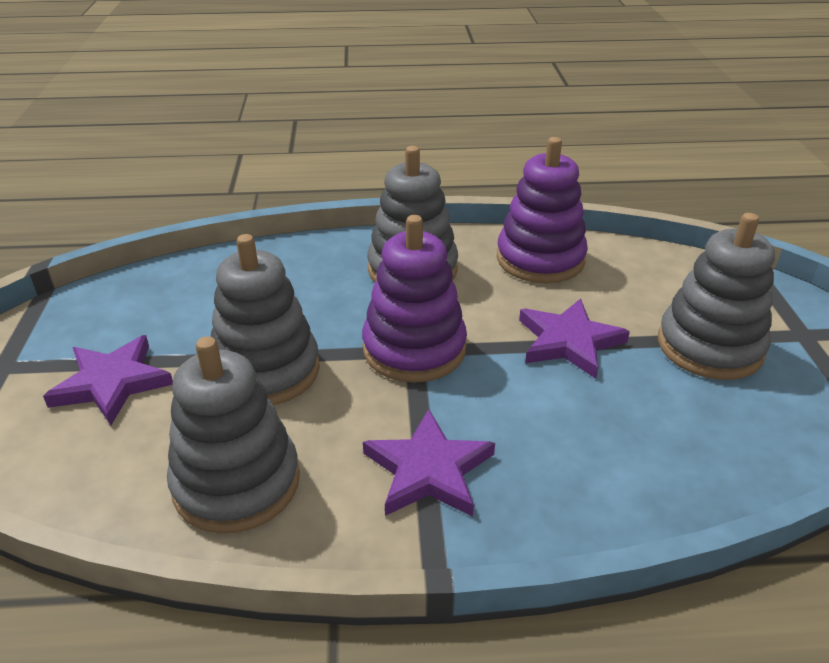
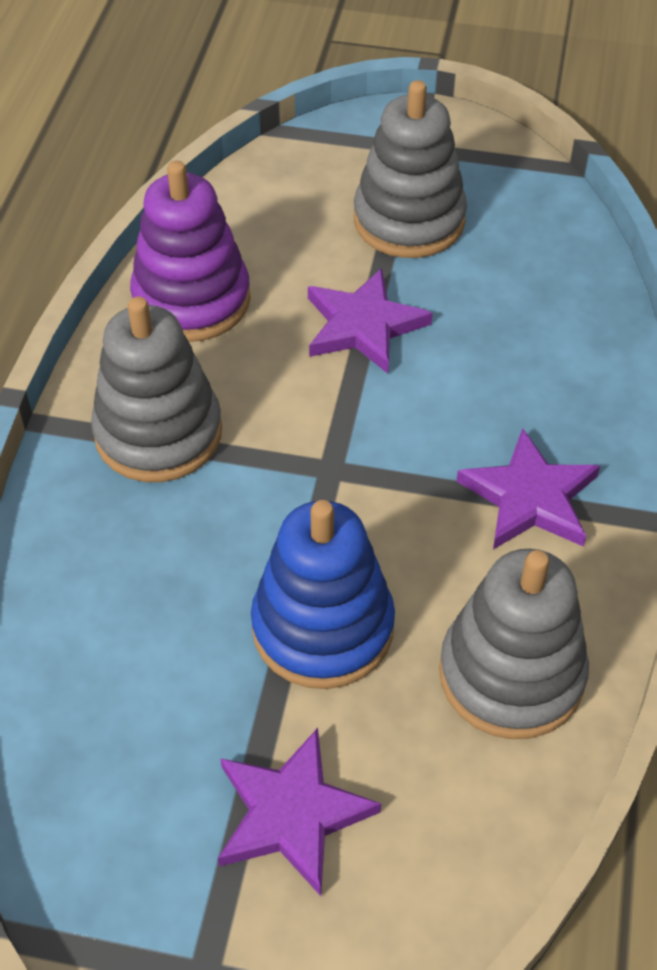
camera: 75 degrees left, 15 degrees up
(266, 371) = (323, 627): grey stacking toy -> blue stacking toy
(414, 349) = (329, 467): purple stacking toy -> none

